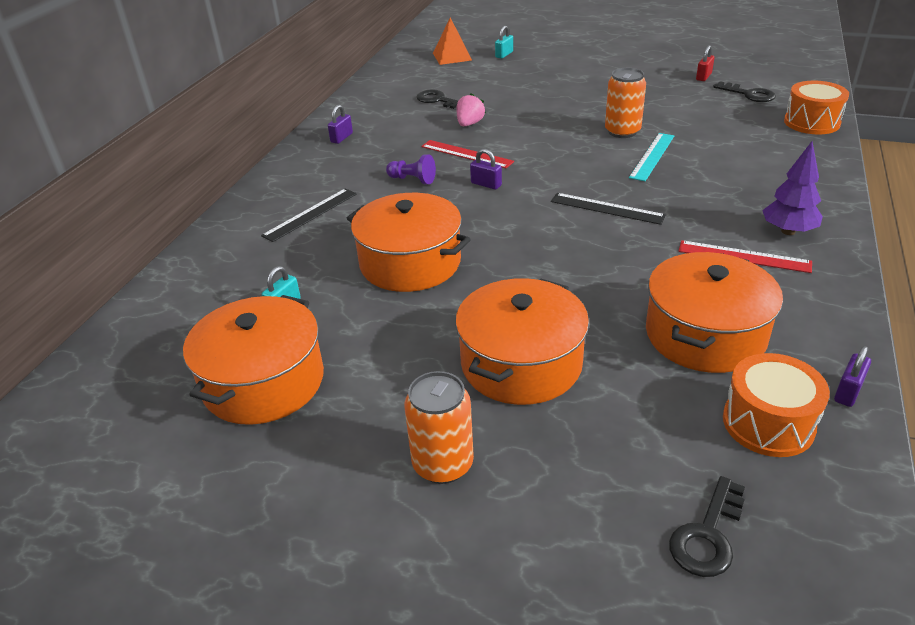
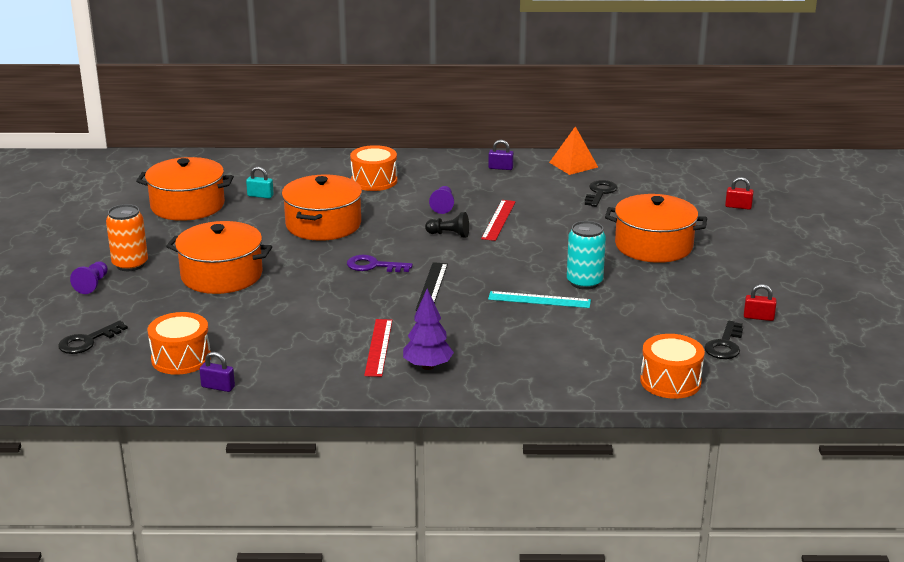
camera: 70 degrees right, 10 degrees down
(310, 214) = (374, 181): black ruler -> orange drum
(452, 56) = (712, 183): orange pyramid -> orange pyramid (573, 164)
(469, 124) = (558, 213): pink strawberry -> none
(486, 184) = (449, 234): purple padlock -> black pawn
(500, 520) = (92, 285): none -> purple pawn
(504, 54) = (738, 206): turquoise padlock -> red padlock
(542, 239) = (373, 266): none -> purple key
(622, 131) = (584, 282): orange can -> turquoise can
(705, 334) = (269, 334): orange pot -> orange pot (653, 245)
(707, 535) = (87, 341): black key -> black key turned 60 degrees counterclockwise

